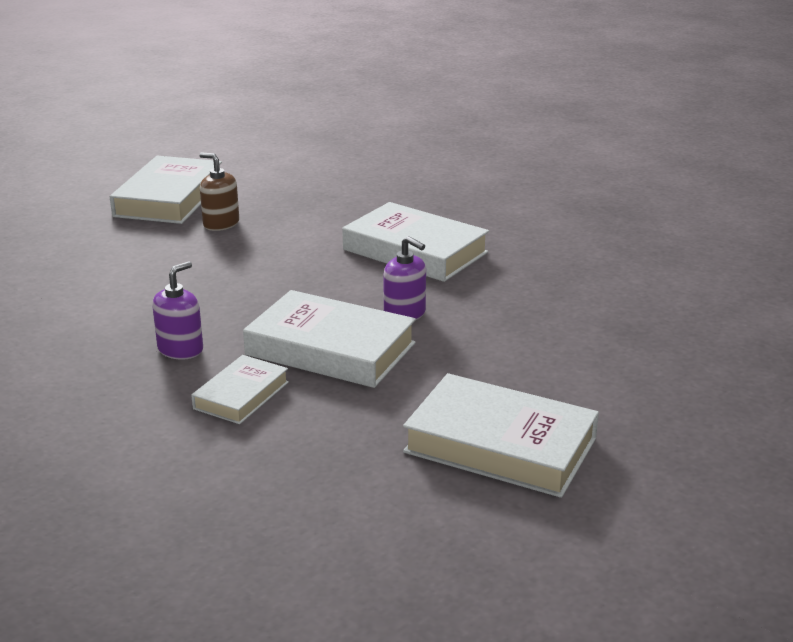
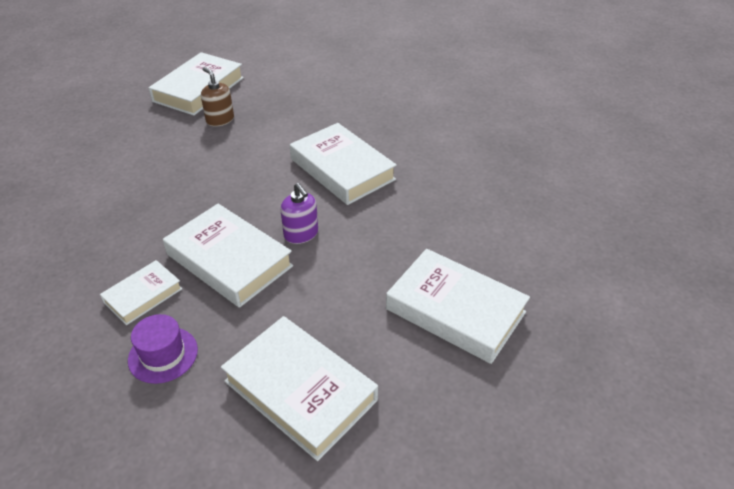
camera: 15 degrees right, 15 degrees up
(180, 349) = (127, 240): purple soap dispenser -> none
(308, 442) = (163, 355): none -> purple hat
(634, 353) = (455, 310): none -> white book

